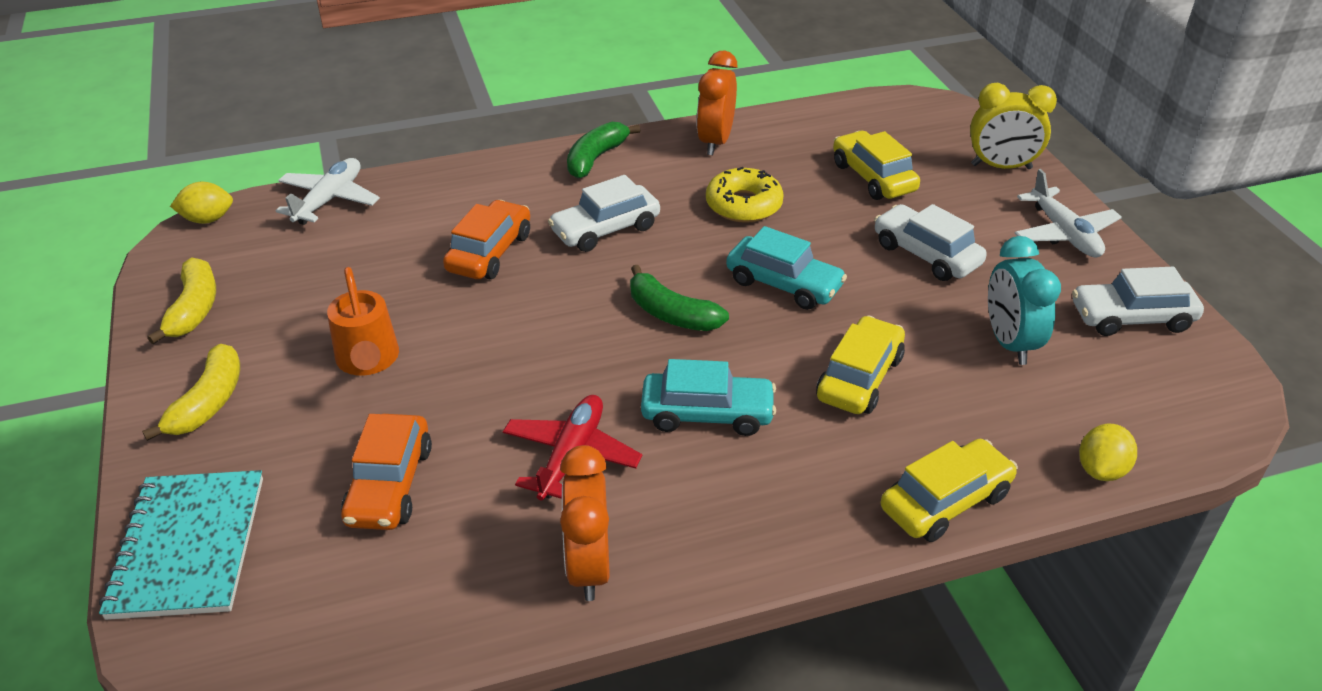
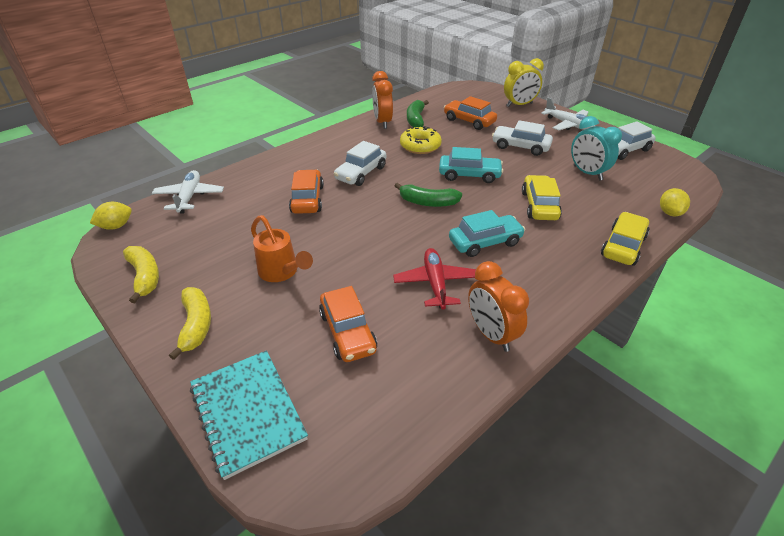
camera: 25 degrees left, 0 degrees up
(596, 158) = (328, 142): green banana -> green banana (416, 119)
(873, 177) = (469, 121): yellow car -> orange car

